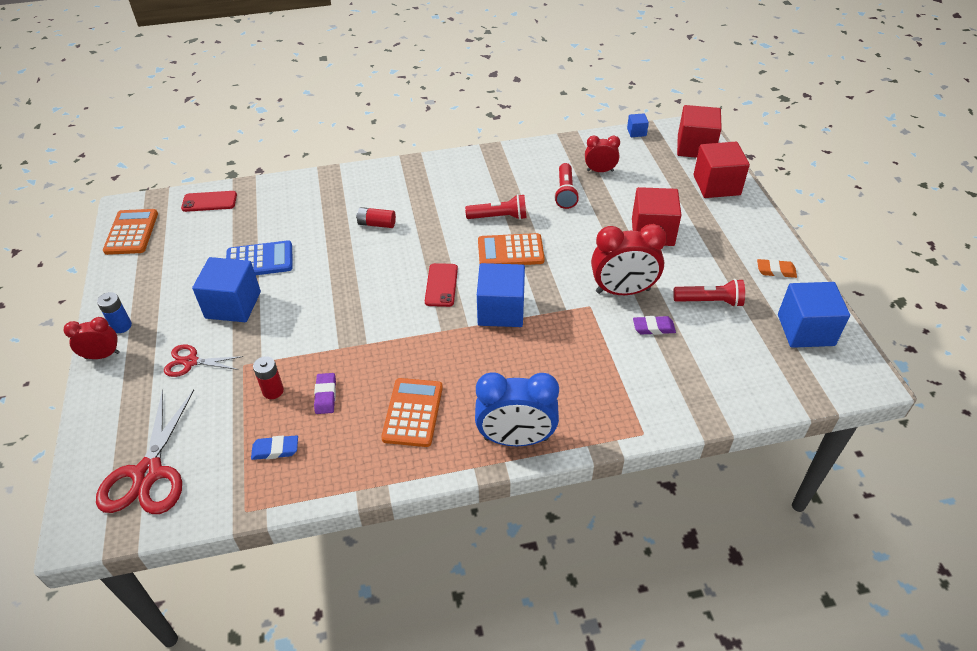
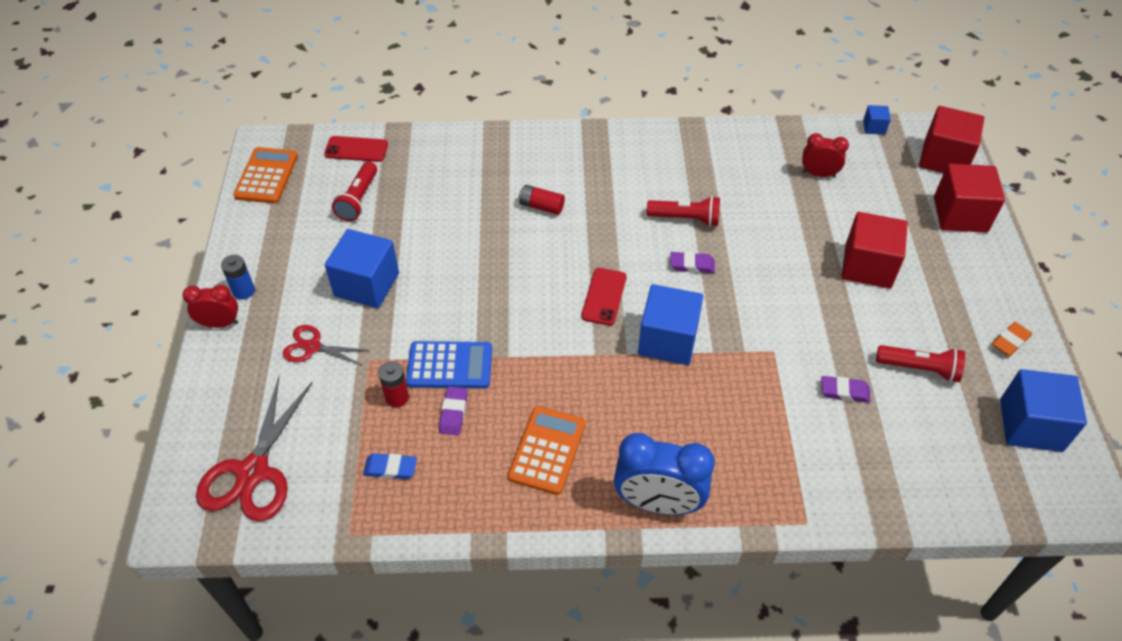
camera: 10 degrees right, 5 degrees up
(259, 260) = (403, 233): blue calculator -> blue calculator (450, 366)
(510, 251) = (692, 265): orange calculator -> purple eraser
(565, 193) = (770, 198): red flashlight -> red flashlight (358, 199)
(623, 291) = (816, 338): red clock -> none
(776, 271) = (1010, 341): orange eraser -> orange eraser turned 60 degrees counterclockwise

